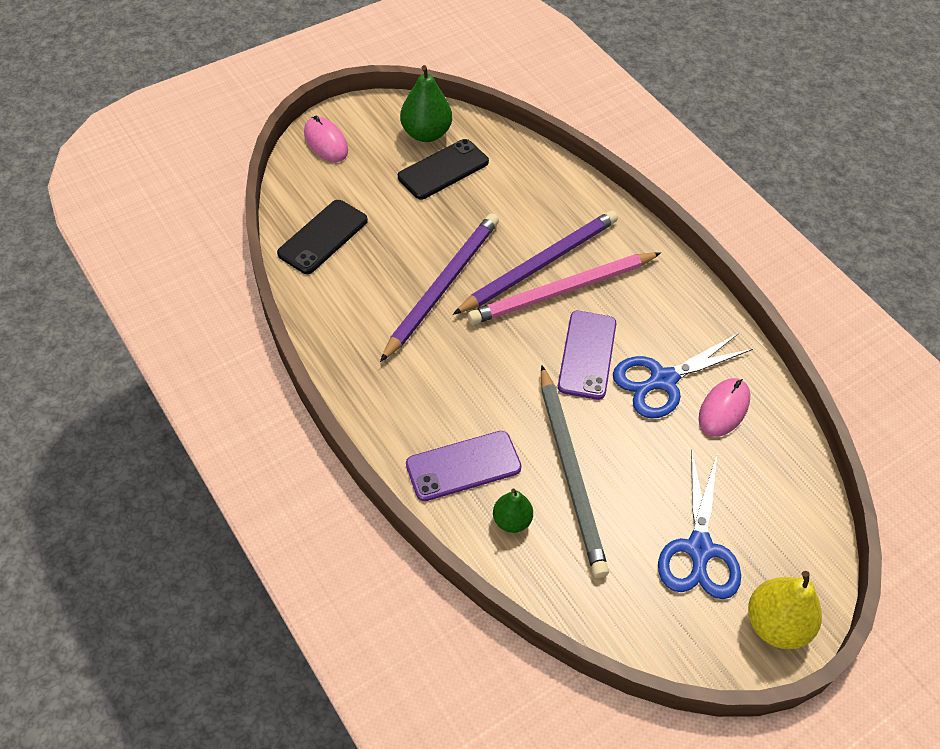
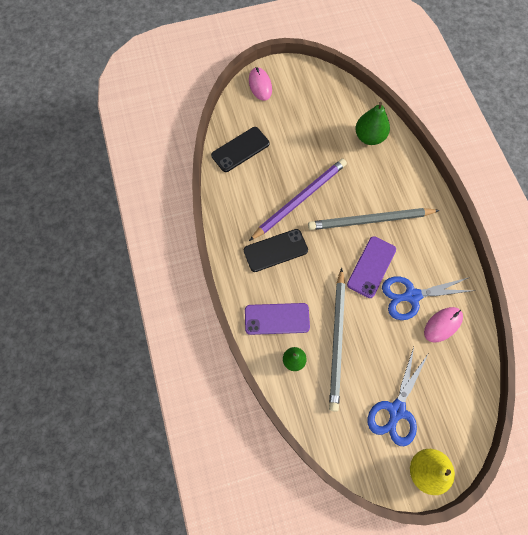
camera: 20 degrees right, 15 degrees up
(426, 133) = (321, 92): green pear -> green pear (369, 137)
(443, 169) = (324, 120): black phone -> black phone (275, 250)
(540, 264) = (362, 199): purple pencil -> none
(562, 291) = (370, 220): pink pencil -> grey pencil

